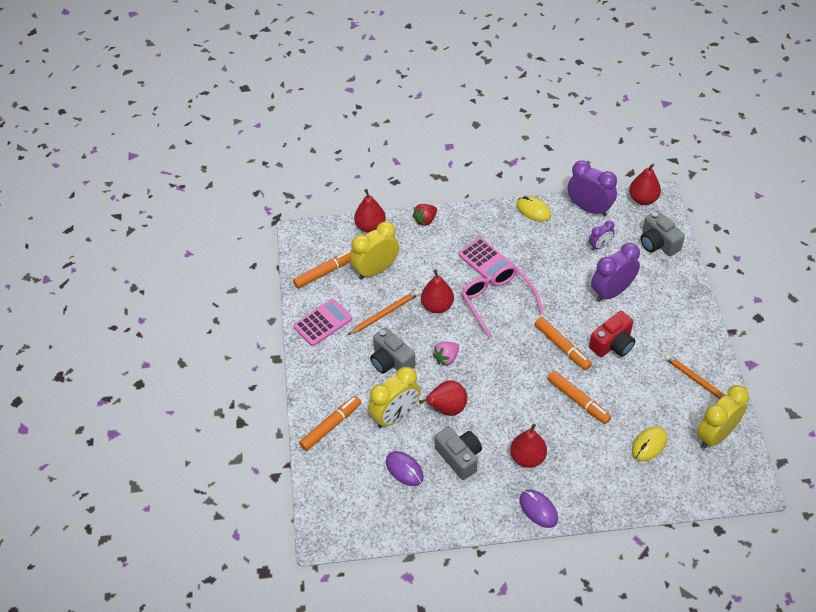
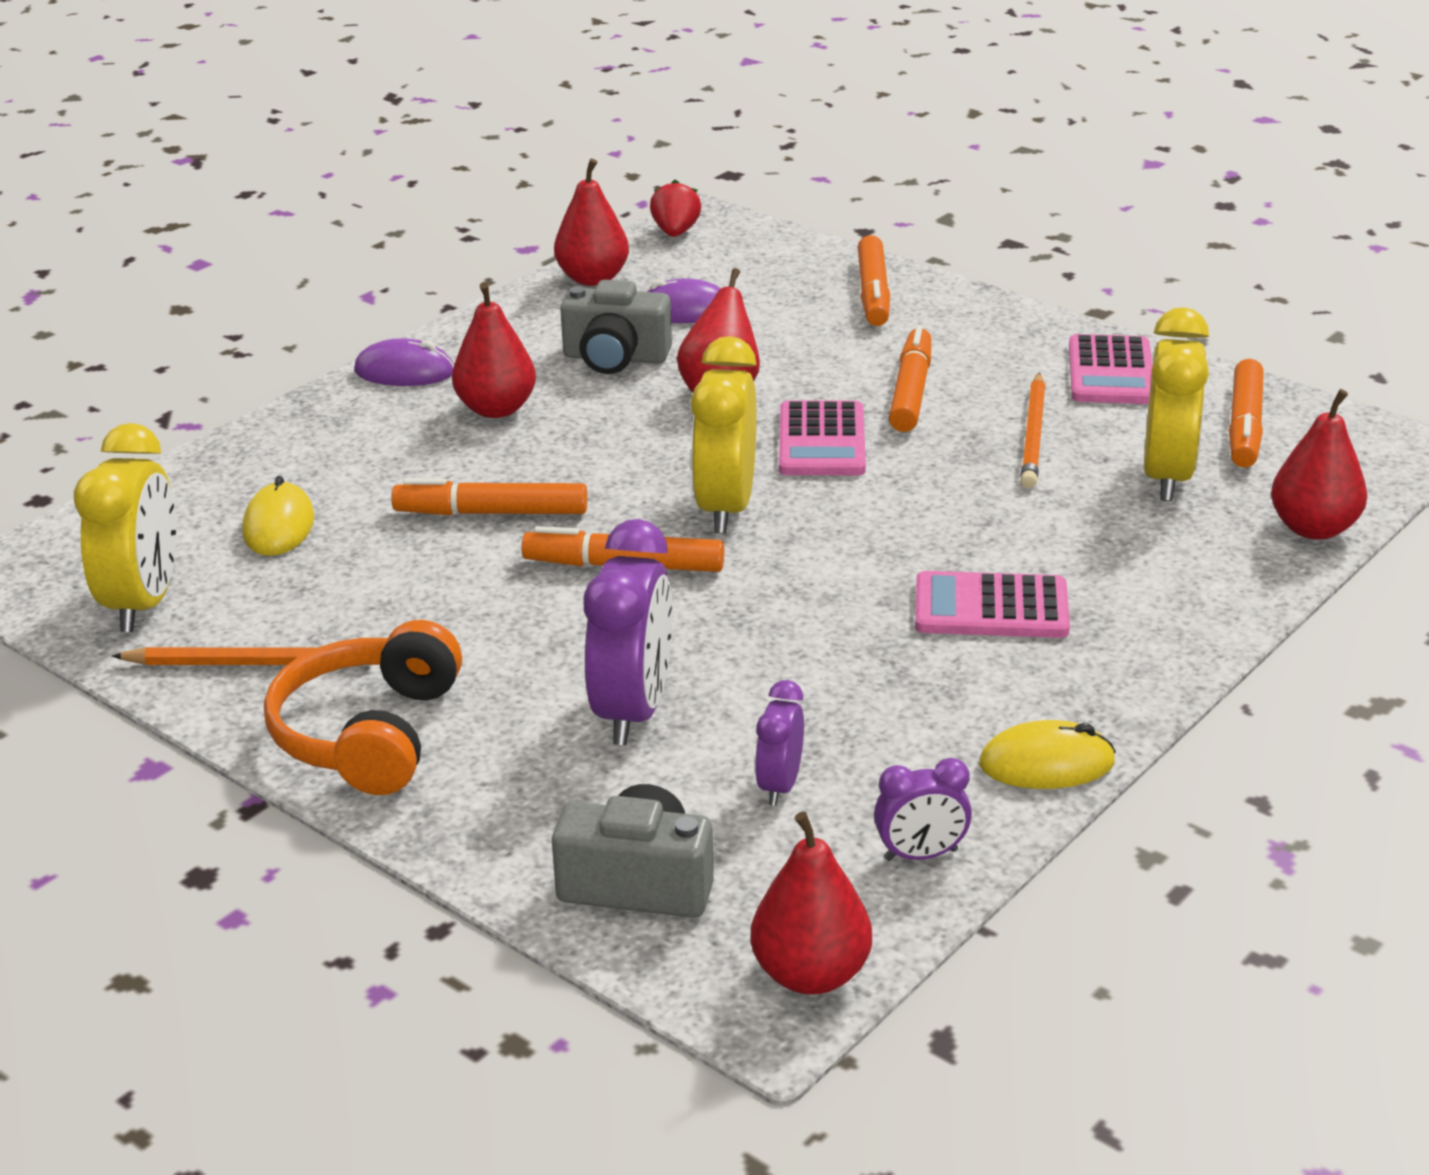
camera: 135 degrees right, 20 degrees down
(391, 361) = (911, 391): grey camera -> orange marker
(395, 416) = (792, 346): yellow clock -> yellow clock (726, 508)
(425, 220) = (1235, 601): red strawberry -> red strawberry (675, 232)
(437, 306) = (961, 493): red pear -> red pear (593, 279)
(446, 358) = (822, 441): pink strawberry -> pink calculator
(497, 301) = (859, 561): pink glasses -> none
(589, 208) = (921, 855): purple clock -> purple clock, size x0.54
(612, 344) = (520, 625): red camera -> none
(686, 332) = (369, 734): none -> orange headphones

